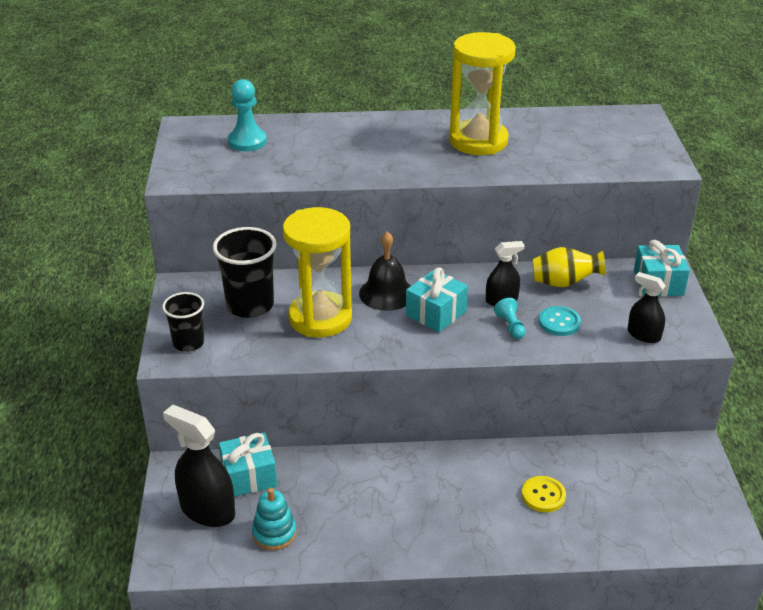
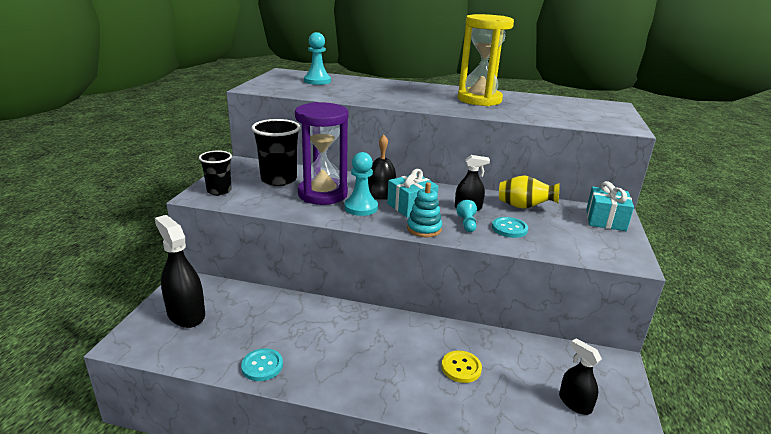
camera: 15 degrees right, 10 degrees down
(249, 476) = (232, 299): turquoise gift -> none
(274, 533) = (223, 342): turquoise stacking toy -> turquoise stacking toy (424, 229)
(320, 318) = (322, 194): yellow hourglass -> purple hourglass
(335, 549) = (262, 366): none -> turquoise button
(378, 330) = (361, 208): none -> turquoise pawn
(643, 335) = (581, 249): black spray bottle -> black spray bottle (575, 403)

